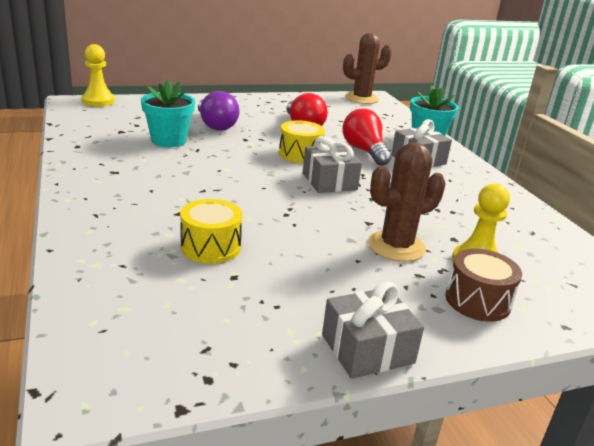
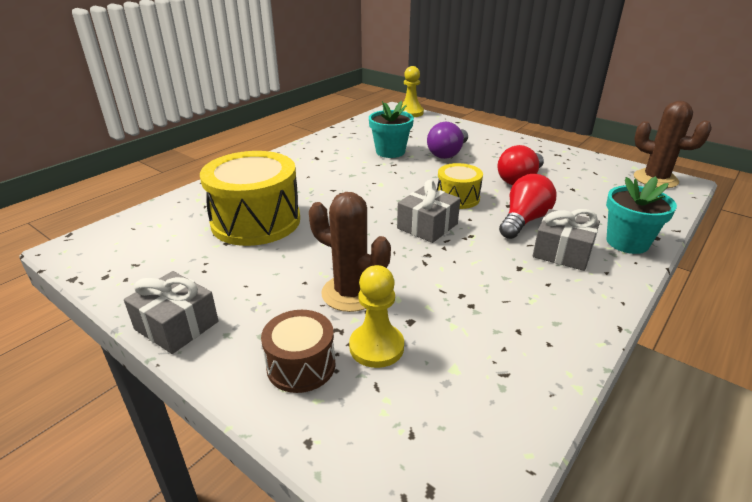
camera: 60 degrees right, 5 degrees up
(210, 247) = (256, 221): yellow drum -> yellow drum, size x1.87

